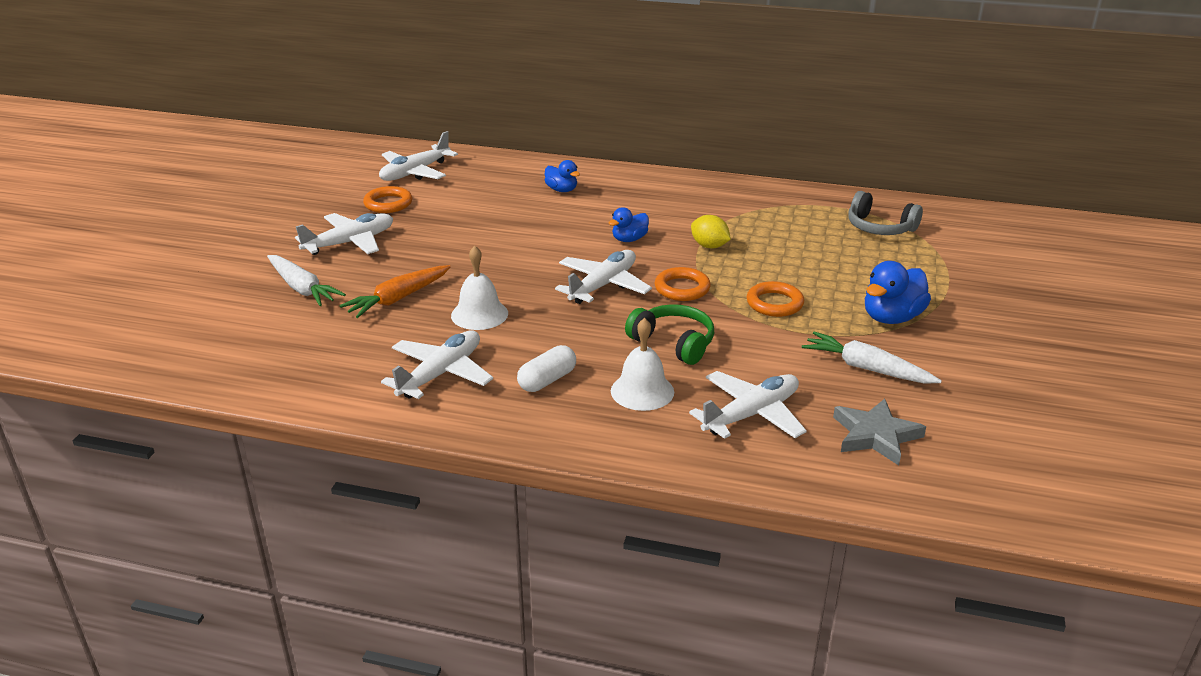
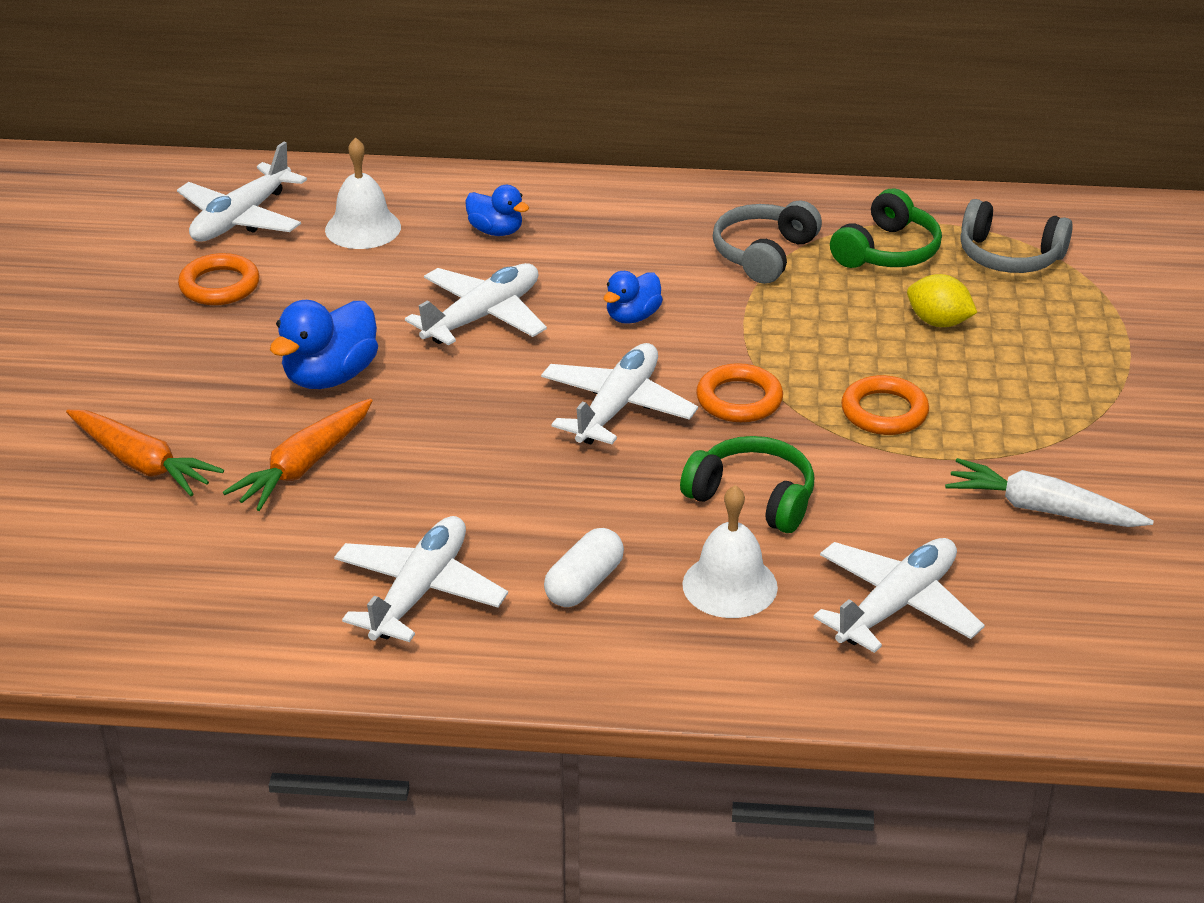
camera: 10 degrees left, 5 degrees up
(302, 288) = (141, 463): white carrot -> orange carrot
(350, 243) = (185, 368): white plane -> white plane (482, 316)
(479, 314) = (442, 480): white bell -> white bell (363, 228)
(709, 246) = (760, 317): yellow lemon -> yellow lemon (938, 322)
(722, 214) = (764, 254): none -> grey headphones
(801, 219) = (887, 251): none -> green headphones
(875, 435) = (1077, 618): grey star -> none
(891, 317) = (1059, 418): blue duck -> blue duck (330, 377)

